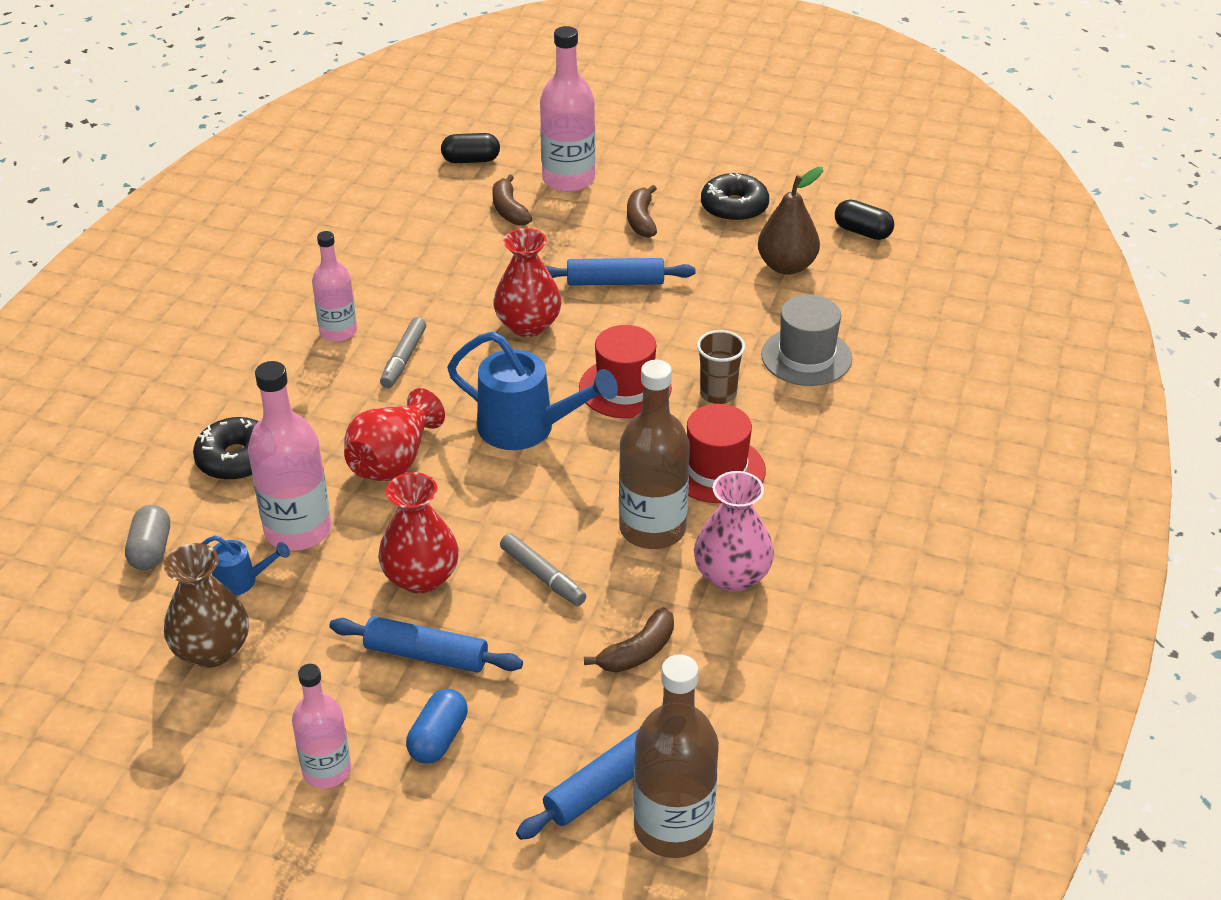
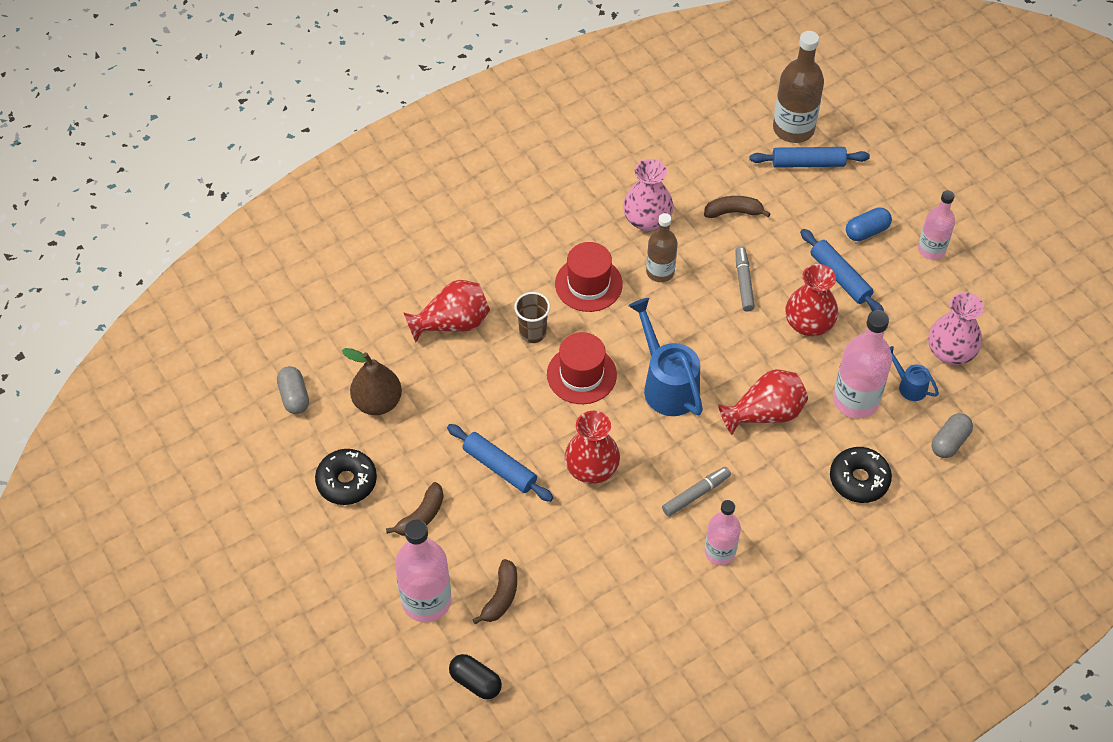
camera: 140 degrees left, 15 degrees up
(212, 650) = (950, 352): brown vase -> pink vase
(652, 529) = (660, 272): brown bottle -> brown bottle, size x0.64
(806, 357) = (452, 323): grey hat -> red vase
(862, 232) = (294, 396): black capsule -> grey capsule

